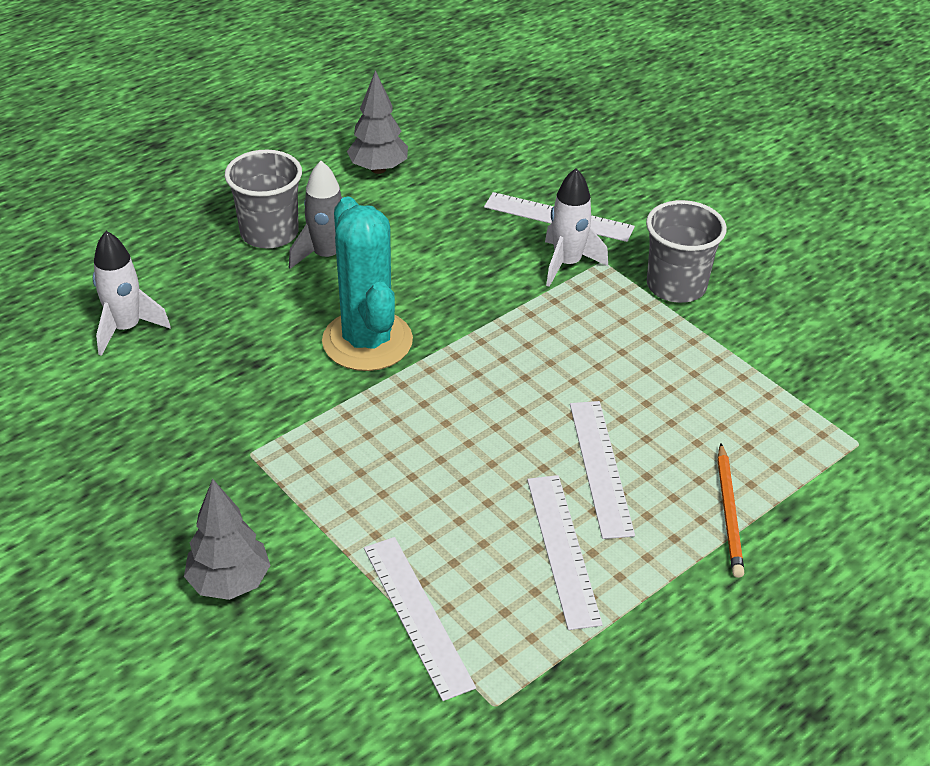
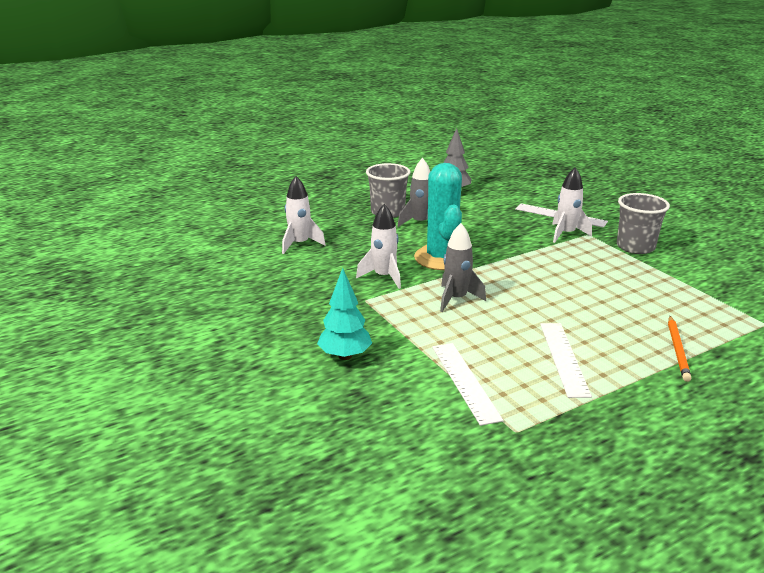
camera: 10 degrees right, 15 degrees down
(230, 582) = (345, 356): grey tree -> turquoise tree
(275, 396) = (384, 277): none -> white rocket
(396, 436) = (456, 299): none -> grey rocket
(601, 467) = (589, 322): white ruler -> none

